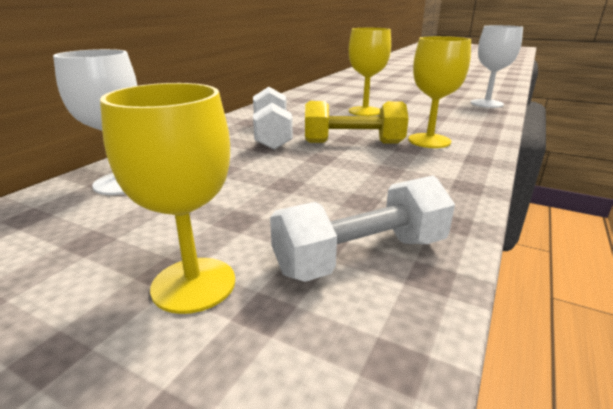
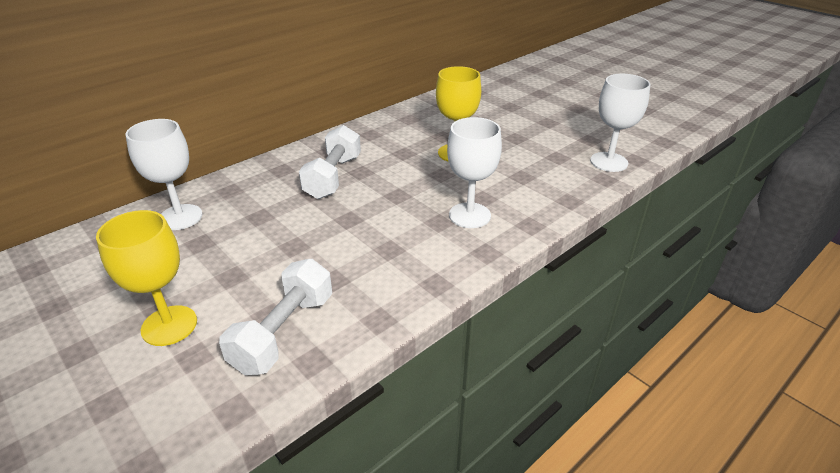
camera: 20 degrees right, 10 degrees up
(353, 143) = (395, 203): yellow dumbbell -> none
(361, 256) = (284, 332): white dumbbell -> white dumbbell turned 60 degrees counterclockwise
(429, 141) = (469, 215): yellow goblet -> white goblet

